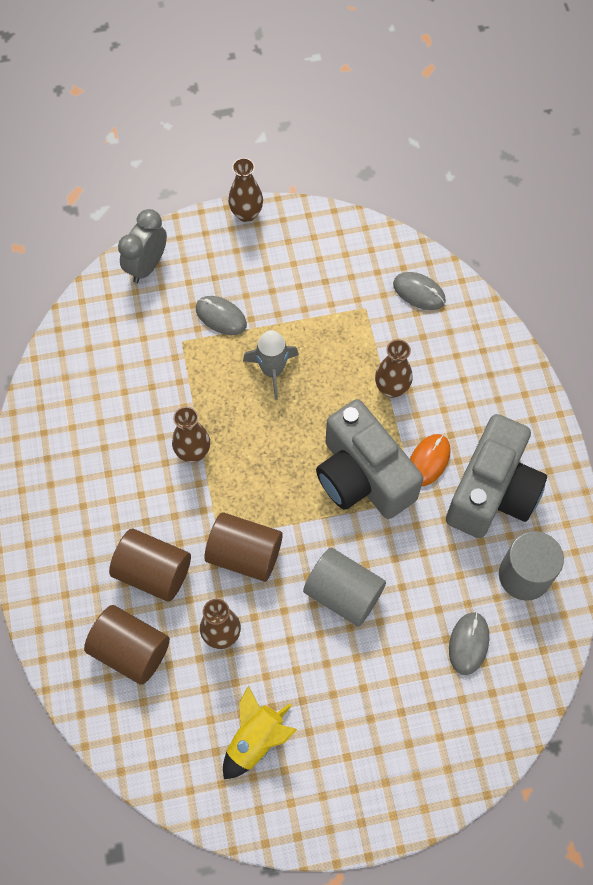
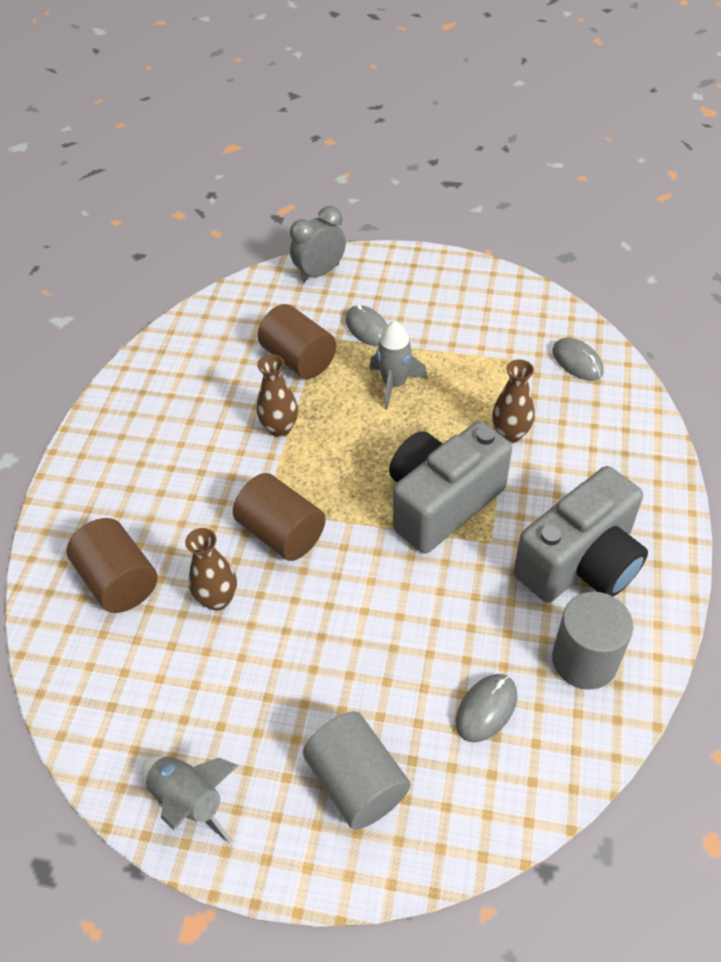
camera: 25 degrees right, 15 degrees down
(153, 572) = (182, 518): brown cylinder -> brown cylinder (299, 359)
(246, 214) = (433, 258): brown vase -> none
(256, 739) = (196, 718): yellow rocket -> none
(284, 804) = (190, 800): none -> grey rocket
(343, 594) = (366, 606): grey cylinder -> grey cylinder (357, 782)
(363, 477) = (442, 503): grey camera -> grey camera turned 60 degrees clockwise
(428, 461) = (521, 510): orange mouse -> none

